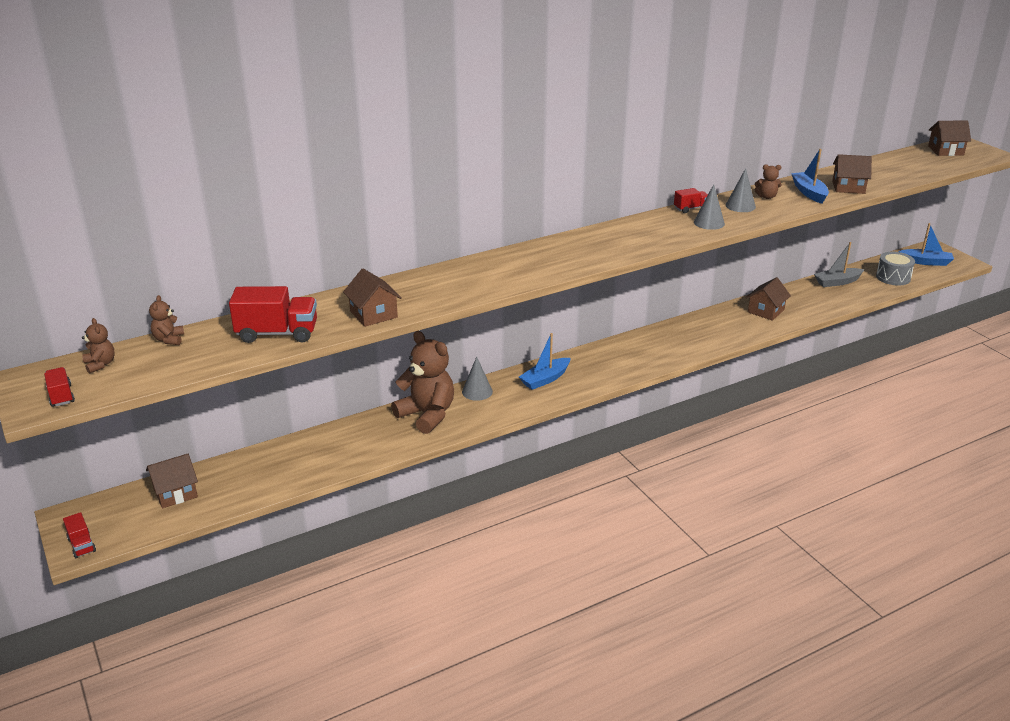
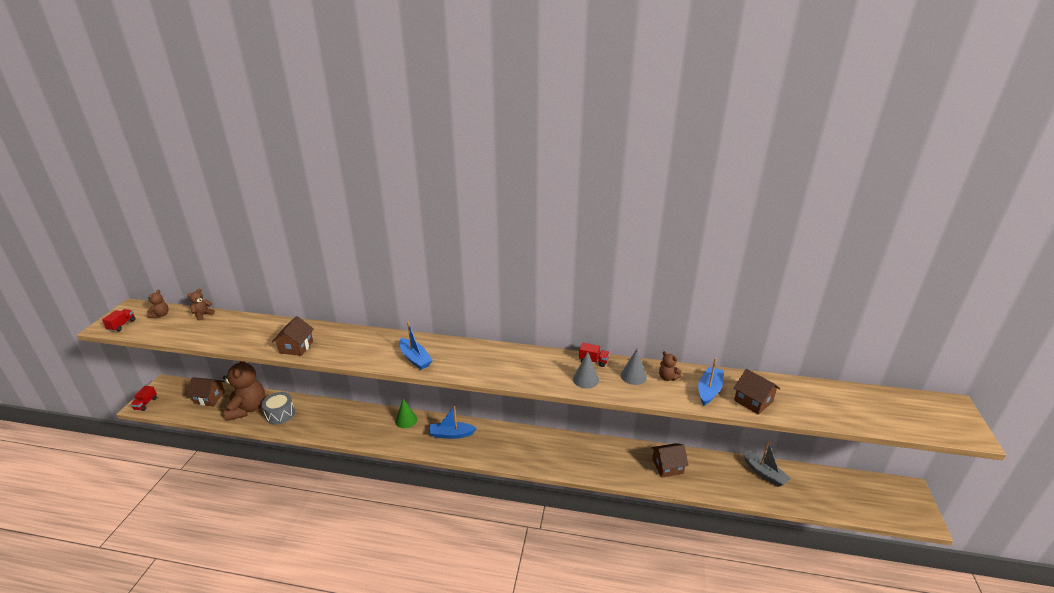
camera: 40 degrees right, 0 degrees up
(277, 333) = (242, 335): red truck -> none
(427, 415) = (362, 420): brown teddy bear -> brown teddy bear (248, 409)
(477, 391) = (406, 420): grey cone -> green cone
(837, 282) = (764, 473): grey boat -> grey boat turned 150 degrees counterclockwise
(893, 277) = (824, 496): grey drum -> grey drum (280, 414)
(925, 262) = (880, 498): blue boat -> blue boat (415, 359)
(945, 151) = (919, 407): brown house -> none

